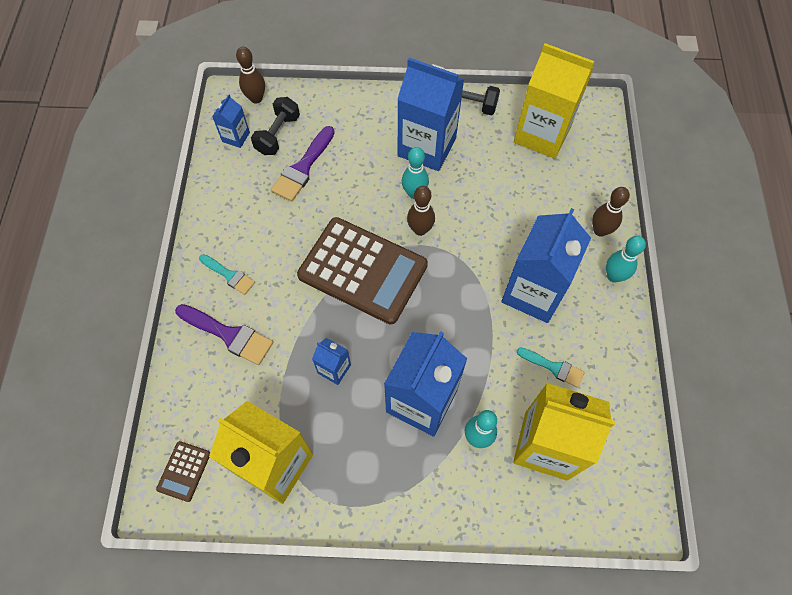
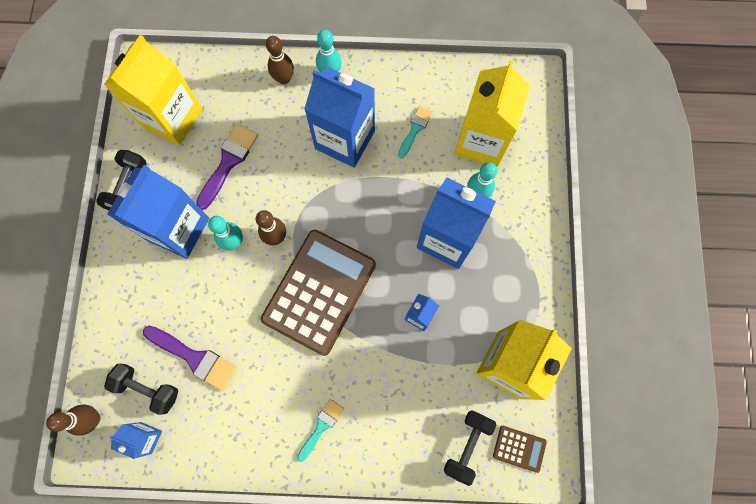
camera: 90 degrees left, 10 degrees up
(194, 415) = (467, 445): none -> black dumbbell
(229, 335) = (386, 420): purple brush -> purple brush (228, 162)

